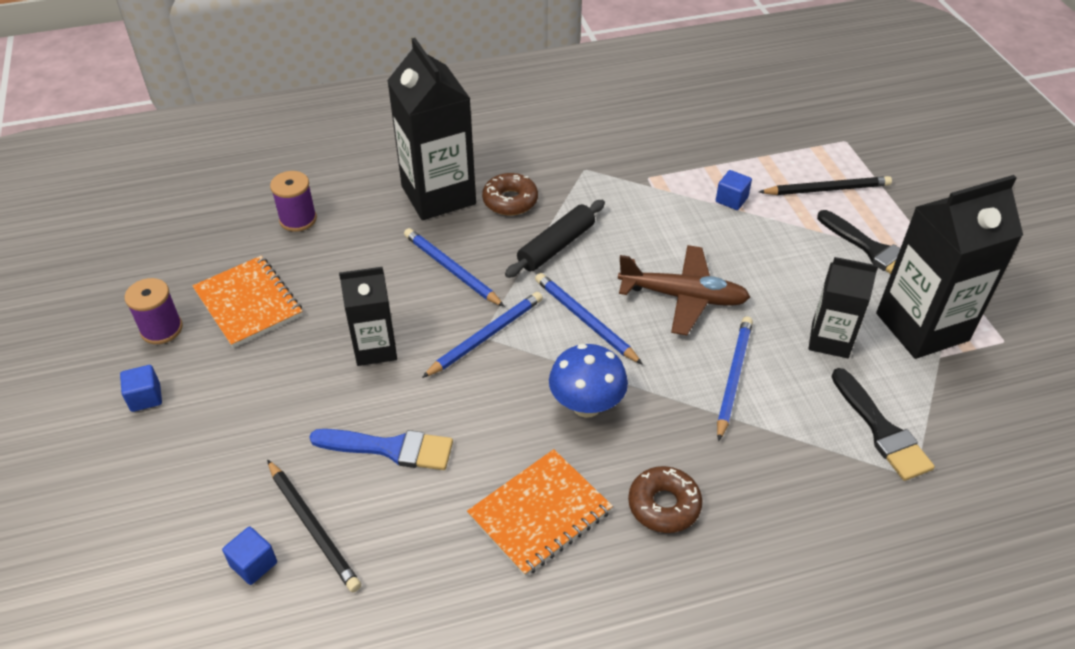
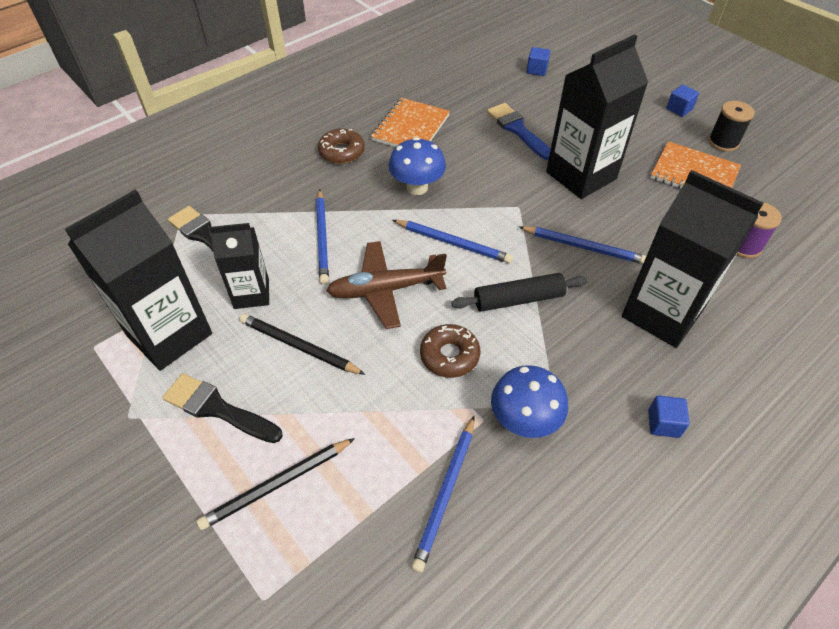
camera: 155 degrees right, 5 degrees up
(161, 329) = (723, 142): purple spool -> black spool
(313, 527) = (523, 89): black pencil -> black pencil (299, 347)
(375, 348) = (581, 175): black carton -> black carton, size x1.70
(390, 448) = (517, 129): blue brush -> blue brush turned 75 degrees clockwise
(485, 336) = (516, 207): blue pencil -> blue pencil (446, 493)
(510, 201) = (594, 332): brown donut -> brown donut (449, 355)
(556, 246) = (518, 299): black rolling pin -> black rolling pin turned 60 degrees clockwise
(616, 167) = (524, 421): none -> blue mushroom
(731, 200) = (381, 422): blue cube -> blue cube (663, 423)

